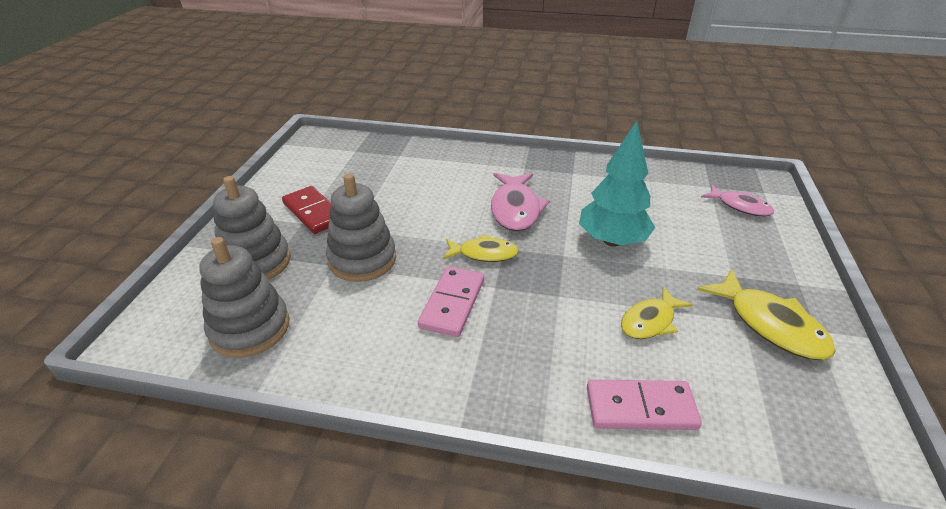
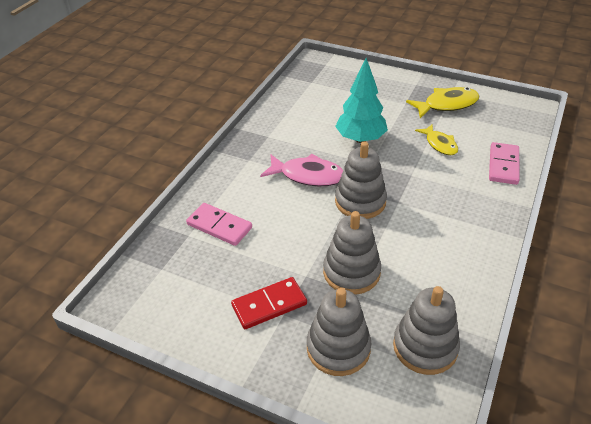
camera: 75 degrees left, 5 degrees up
(452, 303) = (412, 226): pink domino -> pink domino (219, 226)
(484, 254) = (360, 201): yellow fish -> grey stacking toy
(740, 206) = (338, 78): pink fish -> none

